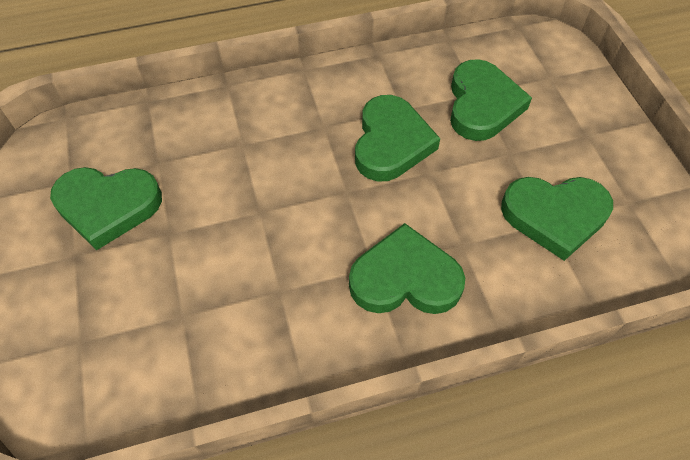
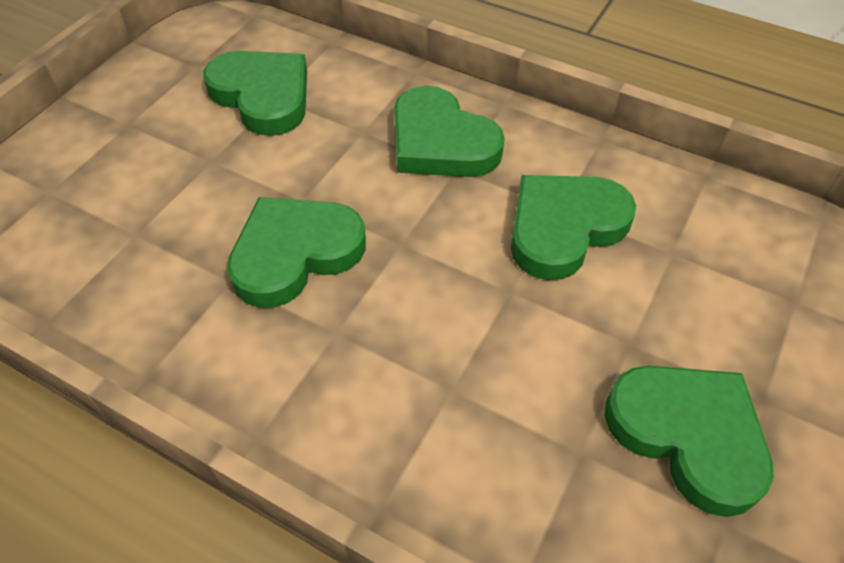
camera: 135 degrees left, 5 degrees down
(482, 105) = (154, 218): green heart -> green heart (564, 228)

